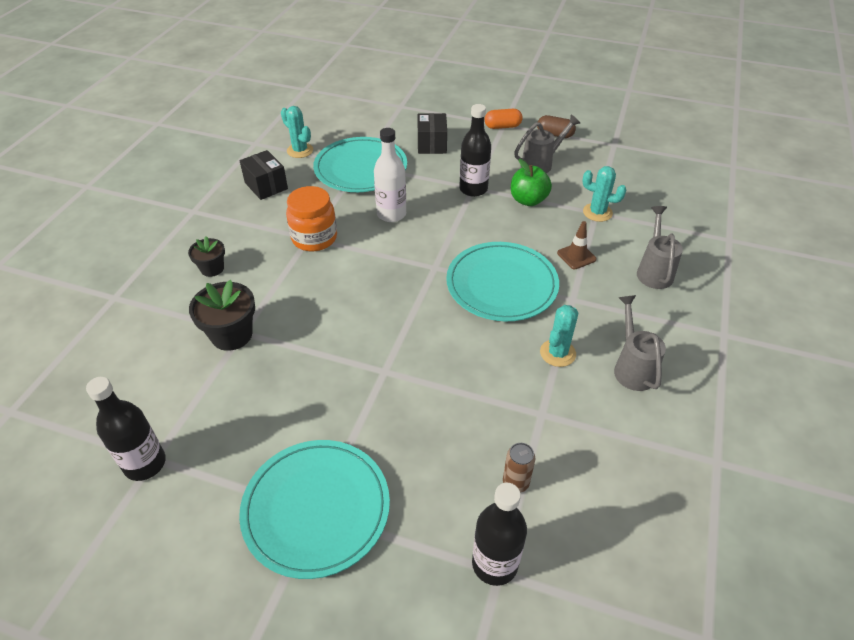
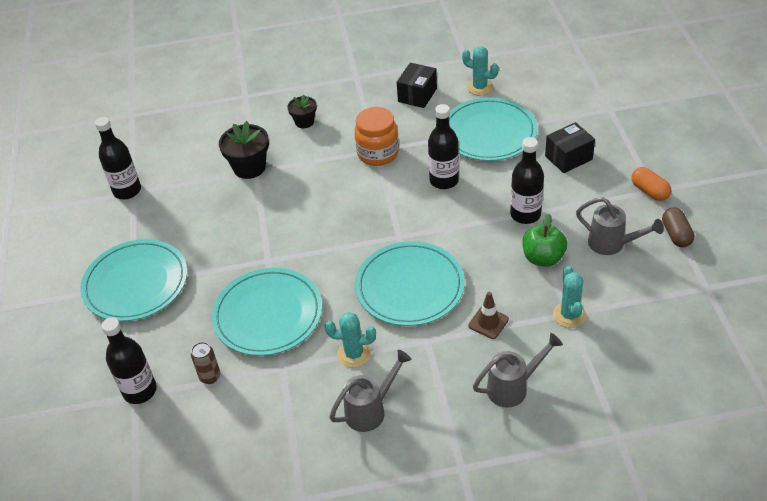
camera: 65 degrees right, 0 degrees up
(300, 150) = (480, 87): turquoise cactus -> turquoise cactus turned 75 degrees counterclockwise
(391, 214) = (444, 180): white bottle -> black bottle
(461, 399) = (268, 315): none -> turquoise plate

